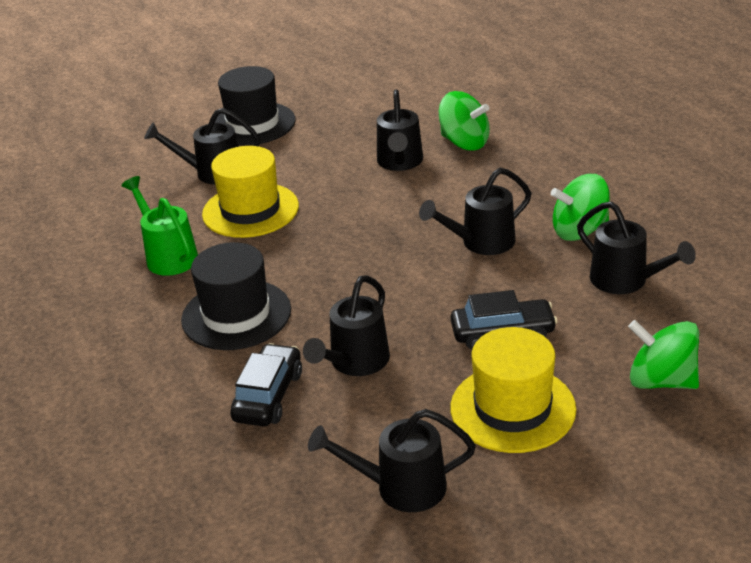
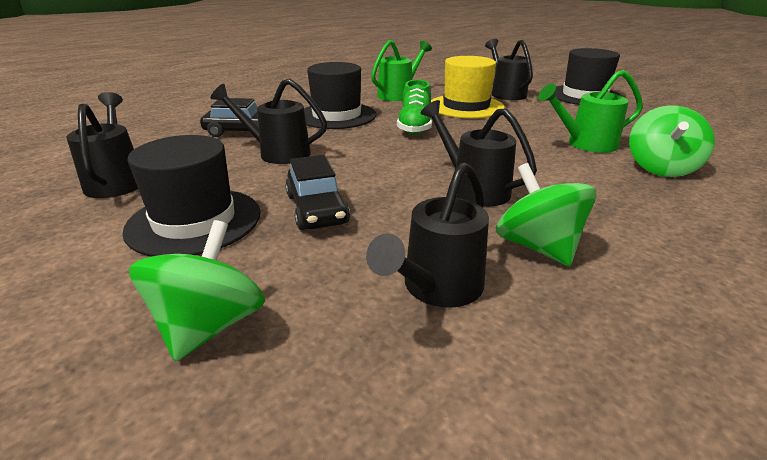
camera: 75 degrees right, 5 degrees down
(308, 256) = (415, 127): none -> green shoe
(400, 163) = (585, 144): black watering can -> green watering can
(512, 408) = (194, 221): yellow hat -> black hat

